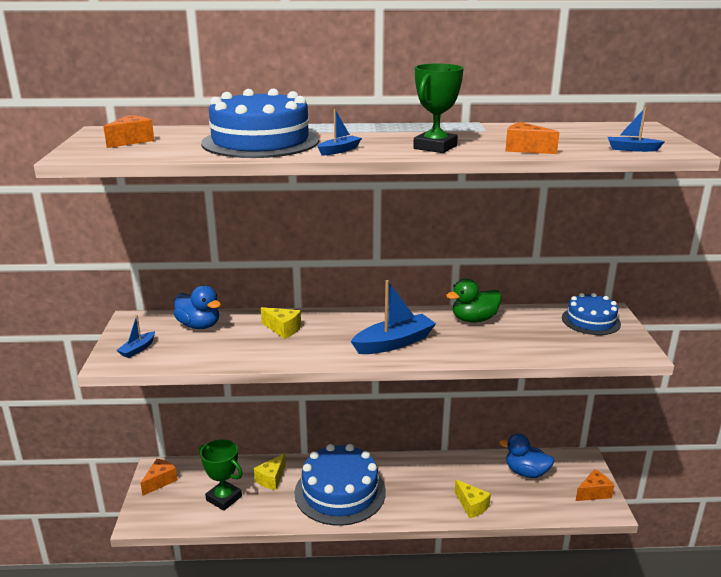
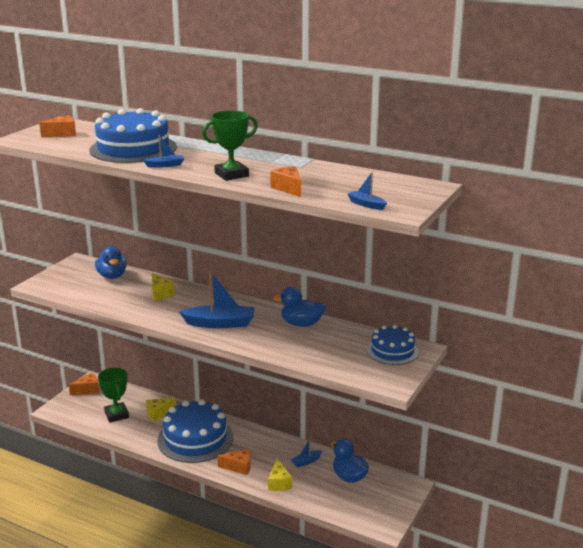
camera: 30 degrees right, 0 degrees up
(137, 349) = (59, 281): blue boat -> blue boat (306, 462)
(474, 319) = (301, 324): green duck -> blue duck
(593, 493) = (387, 511): orange cheese -> orange cheese (239, 467)

